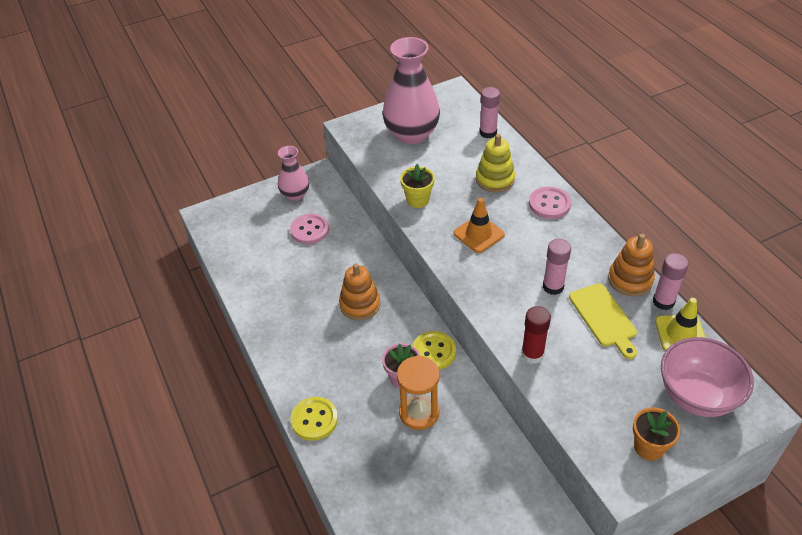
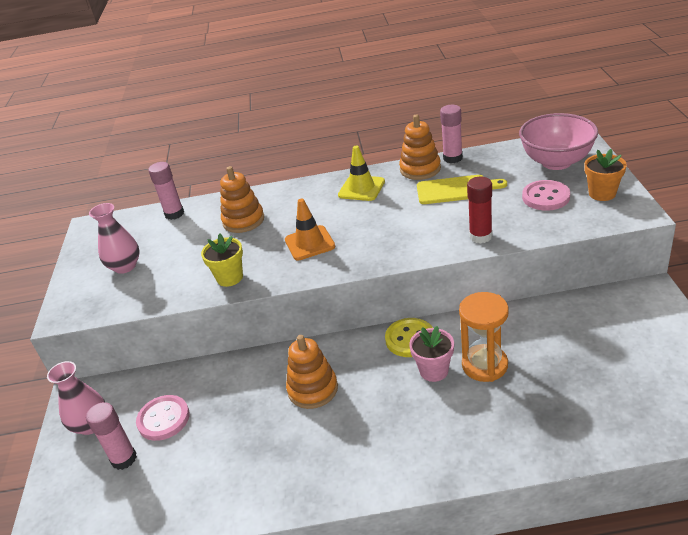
camera: 65 degrees left, 10 degrees down
(314, 420) = (464, 462): yellow button -> none
(411, 134) = (125, 266): pink vase -> pink vase, size x0.56
(495, 179) = (243, 220): yellow stacking toy -> orange stacking toy
(549, 204) = (302, 194): pink button -> pink button (545, 197)
(553, 287) = (405, 210): pink glue stick -> pink glue stick (124, 459)
(680, 334) = (490, 157): yellow traffic cone -> yellow traffic cone (361, 188)

